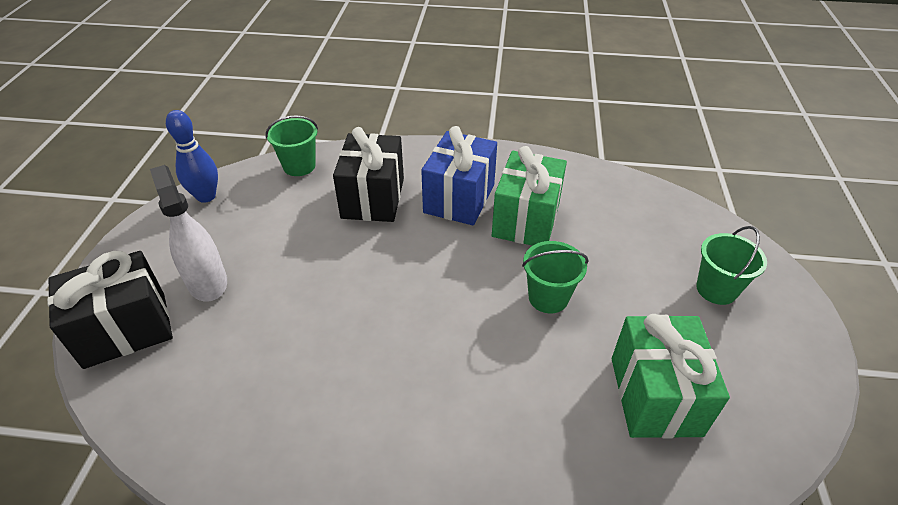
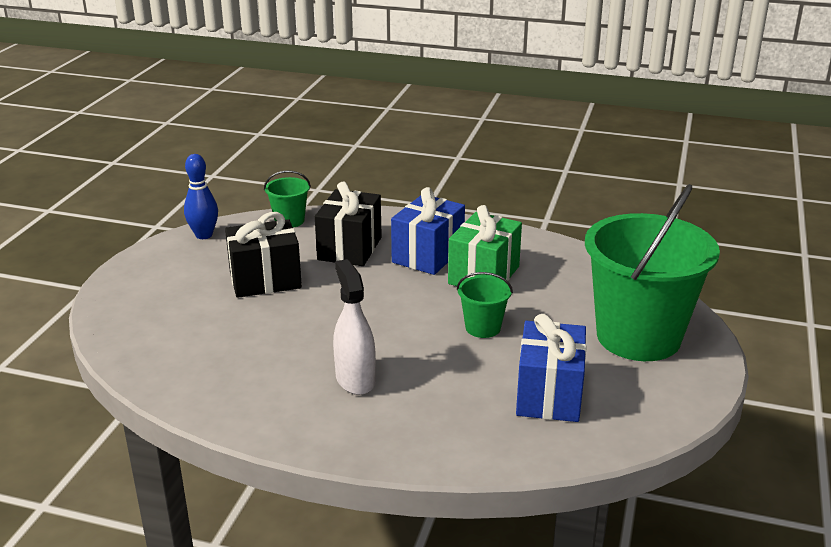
camera: 10 degrees right, 15 degrees down
(125, 329) = (127, 313): black gift -> black gift (265, 280)
(207, 282) = (196, 291): white spray bottle -> white spray bottle (355, 379)
(655, 396) = (549, 395): green gift -> blue gift
(716, 289) = (638, 337): green bucket -> green bucket, size x2.33

